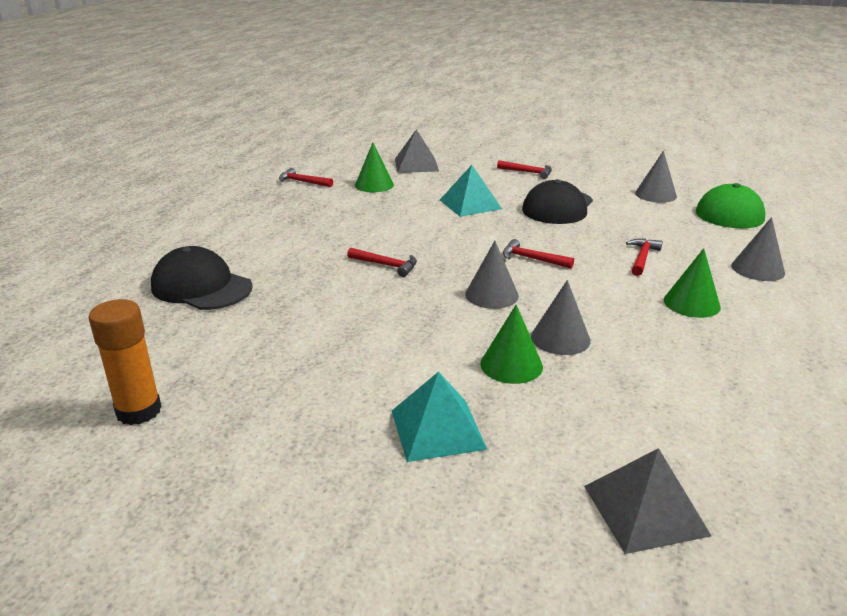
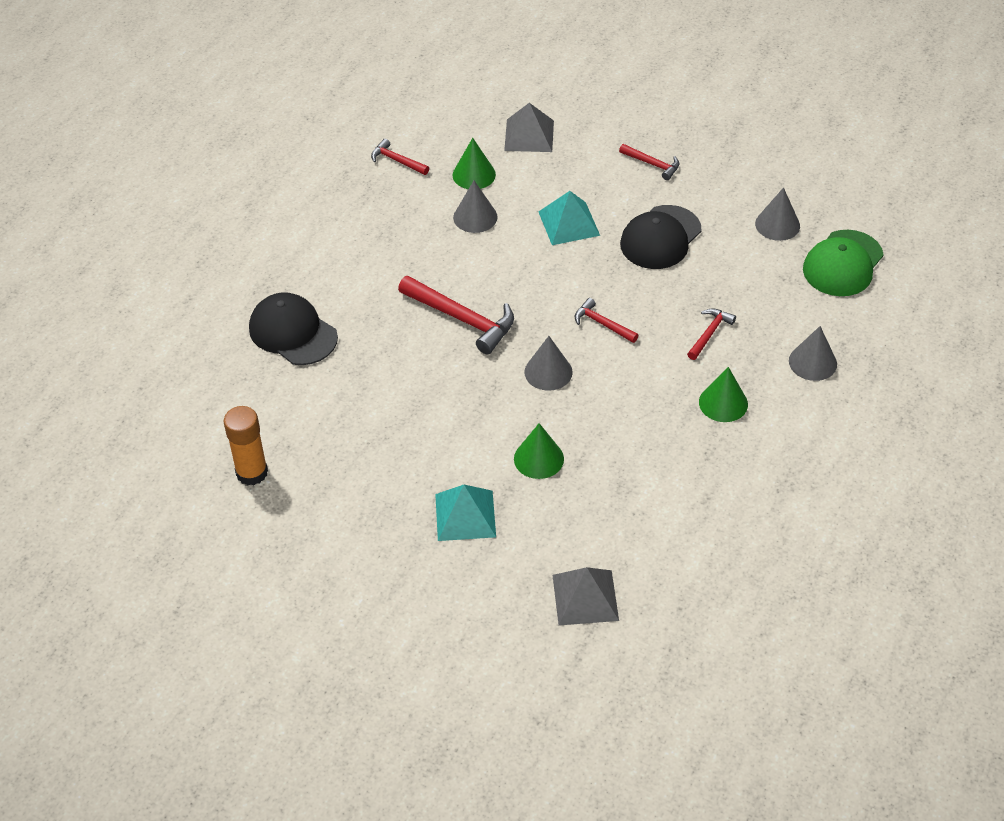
camera: 10 degrees right, 20 degrees up
(386, 265) = (462, 319): red hammer -> red hammer, size x1.83
(560, 338) = (589, 433): grey cone -> grey cone (475, 217)

